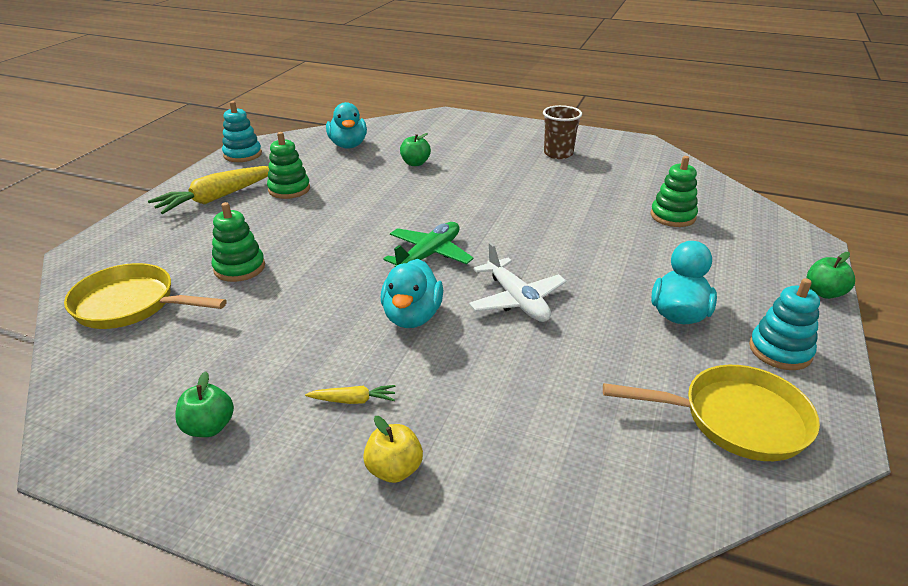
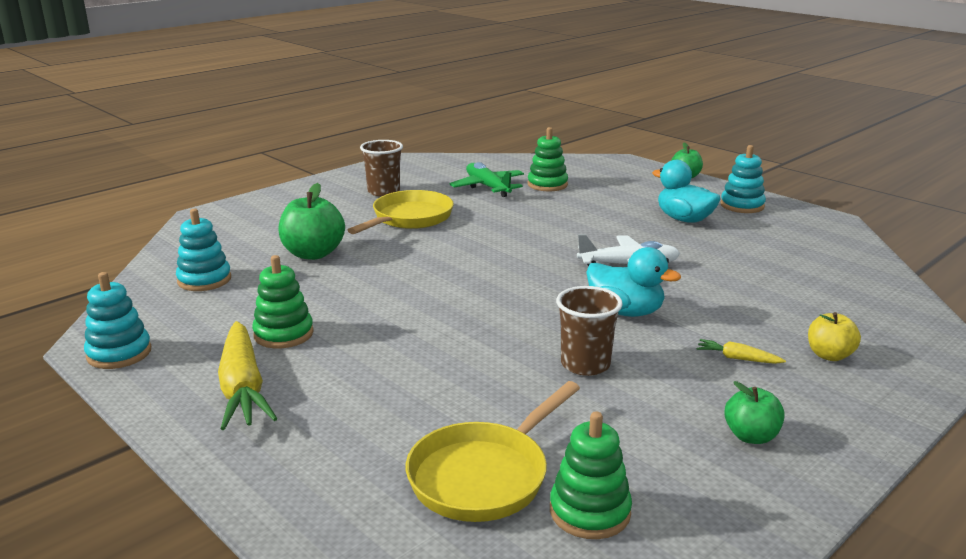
camera: 65 degrees left, 10 degrees down
(239, 268) = (457, 390): green stacking toy -> green stacking toy (589, 512)
(301, 314) = (585, 364): none -> brown cup
(348, 145) = (204, 280): turquoise duck -> turquoise stacking toy
(353, 400) = (737, 358): yellow carrot -> yellow carrot turned 90 degrees counterclockwise
(415, 163) = (313, 254): green apple -> green apple, size x1.67
(429, 255) = (523, 284): green plane -> green plane (488, 187)
(735, 419) = (805, 236): yellow pan -> yellow pan (409, 218)

